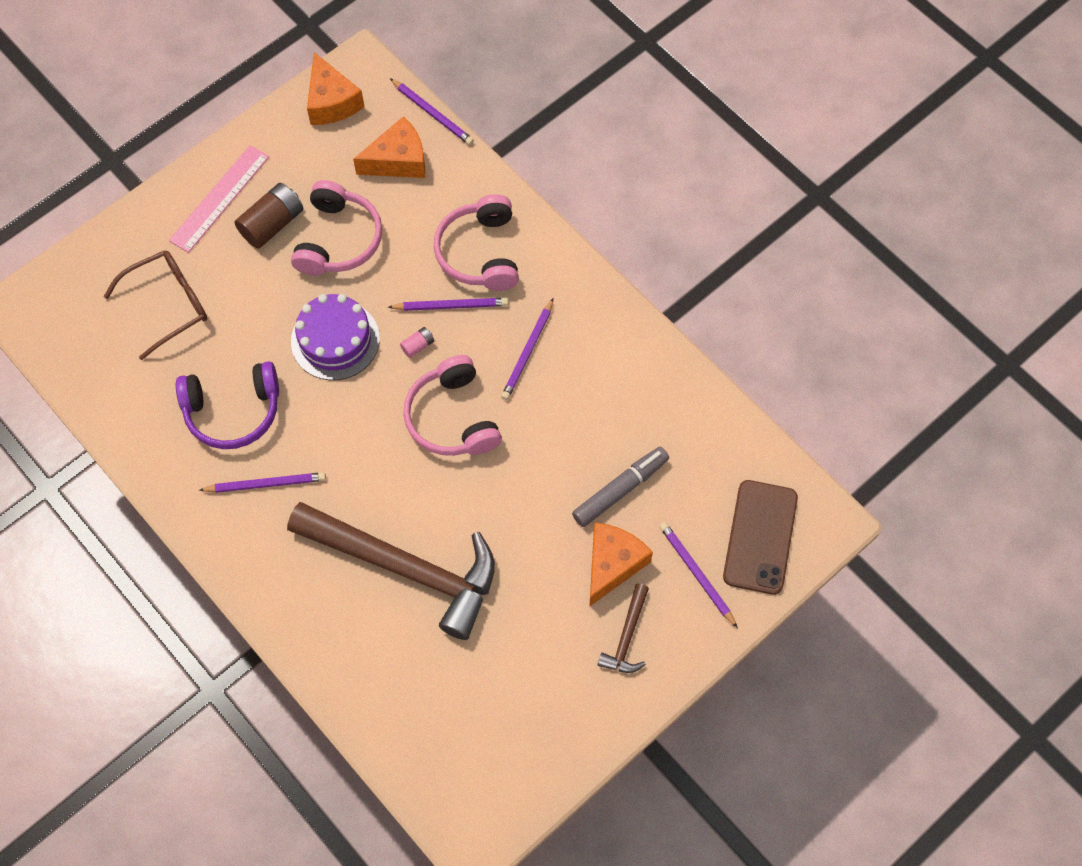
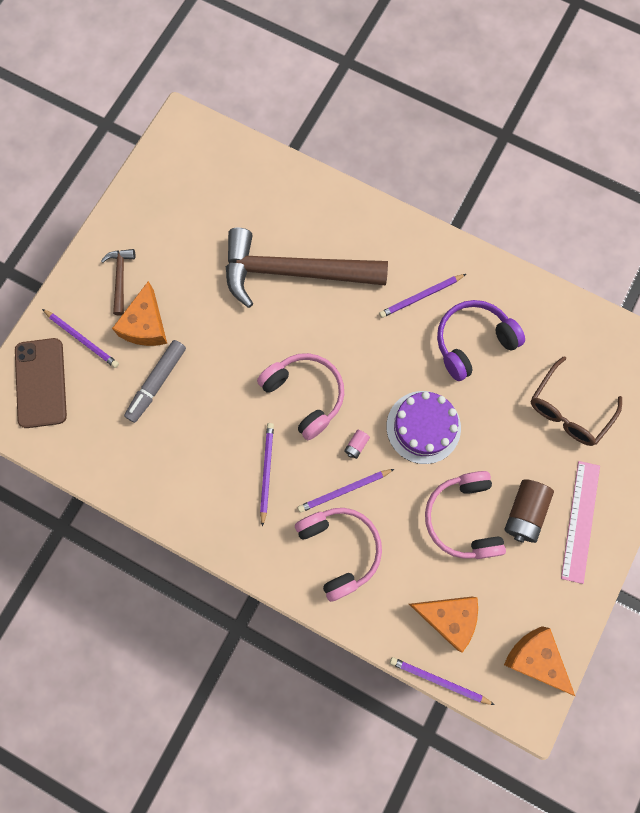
camera: 160 degrees right, 10 degrees up
(398, 160) = (448, 617): orange cheese -> orange cheese turned 120 degrees counterclockwise

